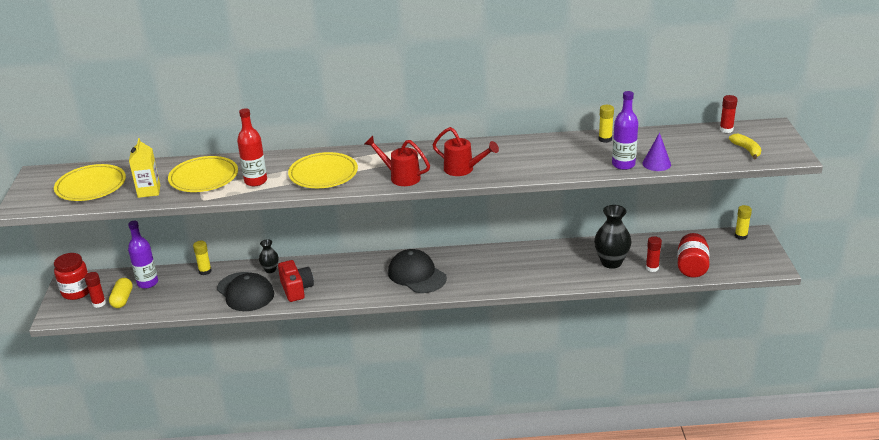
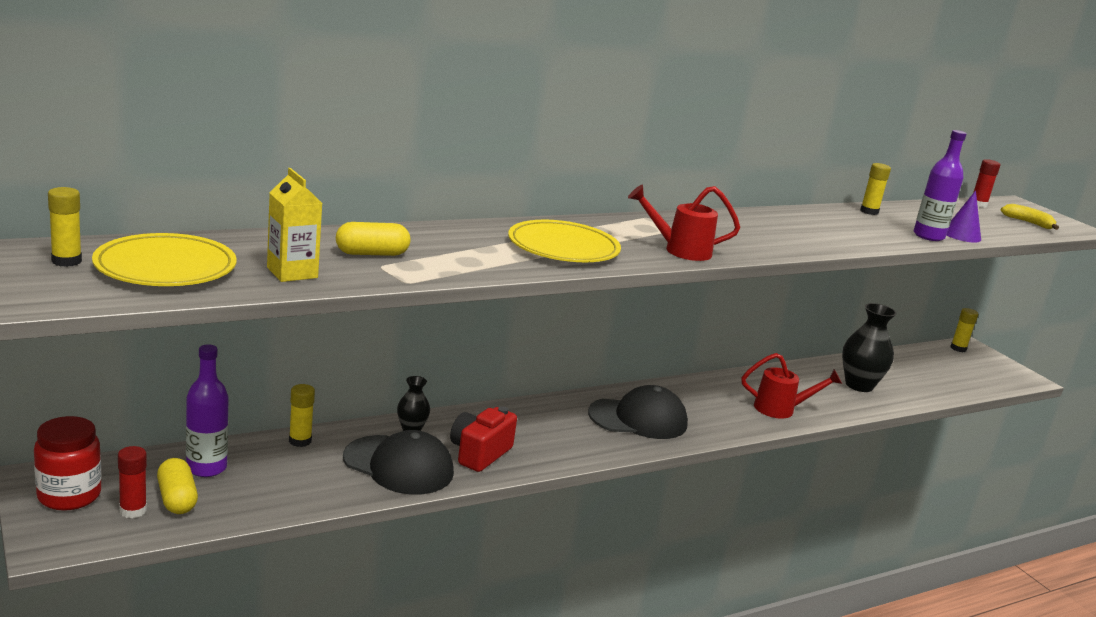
camera: 30 degrees left, 10 degrees down
(50, 181) = (66, 261): none -> yellow glue stick
(204, 178) = (372, 254): yellow plate -> yellow capsule
(256, 181) = (467, 257): red bottle -> none
(296, 289) = (479, 453): red camera -> red camera turned 105 degrees counterclockwise
(417, 275) = (638, 419): black cap -> black cap turned 150 degrees clockwise
(463, 169) = (750, 242): red watering can -> red watering can (780, 409)
(652, 268) = (909, 388): red glue stick -> none
(691, 267) = (948, 384): red jar -> none

